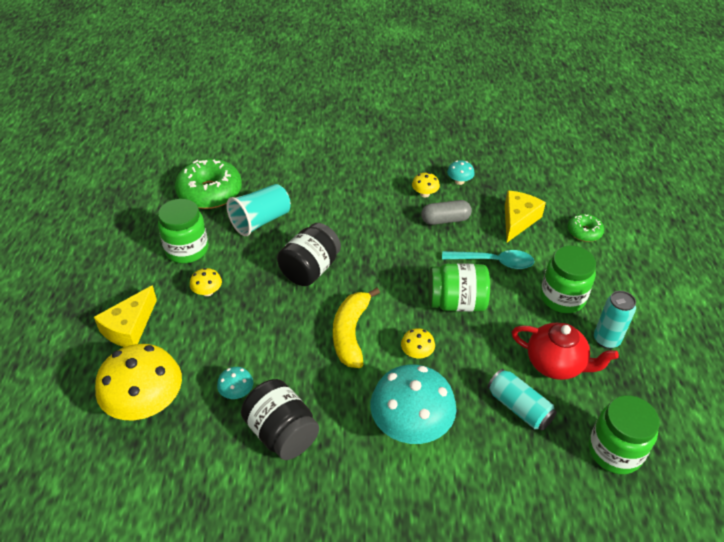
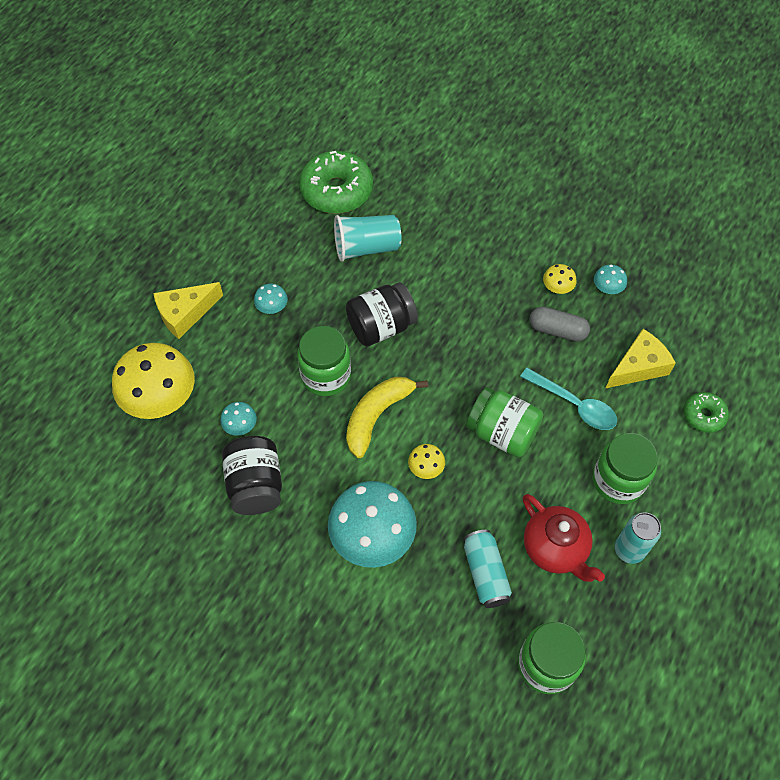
camera: 30 degrees right, 15 degrees up
(187, 250) = (278, 251): green jar -> green jar (326, 376)
(207, 291) = (272, 307): yellow mushroom -> turquoise mushroom

